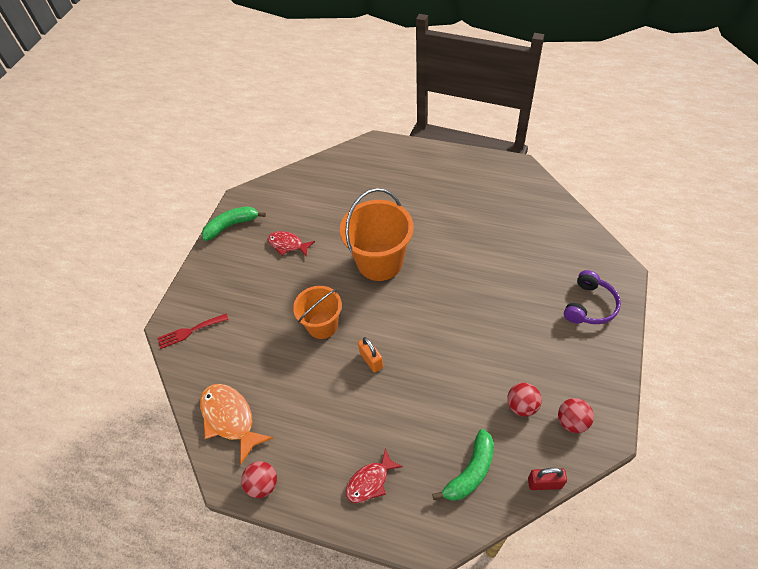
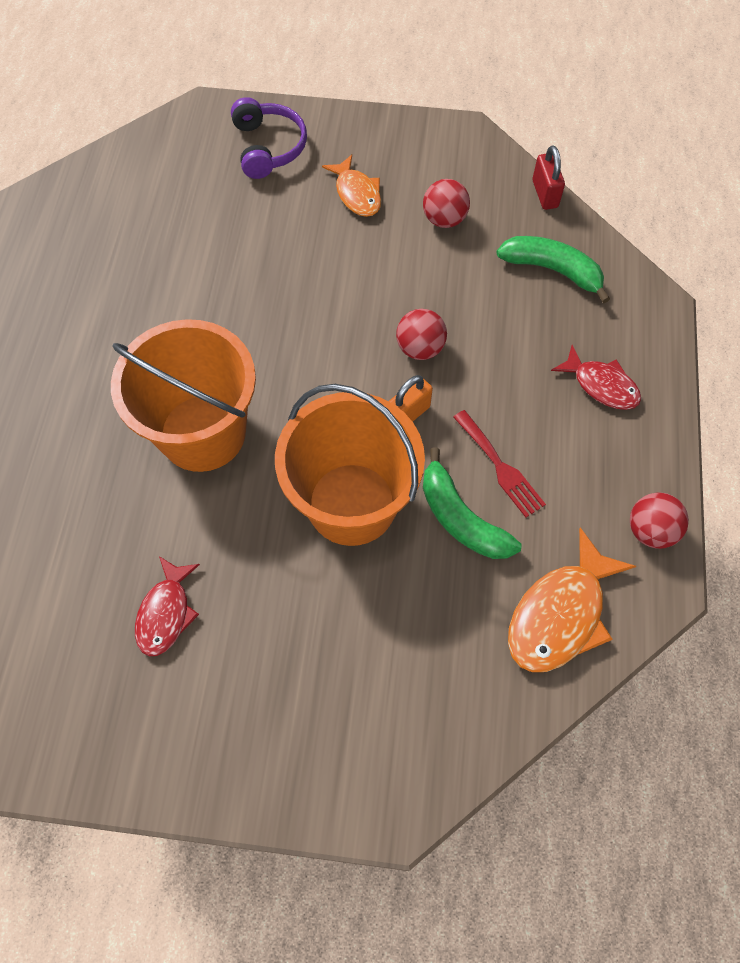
camera: 105 degrees left, 10 degrees up
(190, 331) = (402, 755): red fork -> red fork (500, 467)
(231, 225) = (112, 757): green banana -> green banana (461, 518)
(322, 325) = (352, 504): orange bucket -> orange bucket, size x1.58
(547, 353) = (357, 194): none -> orange fish
(572, 421) = (455, 167): red ball -> red ball (420, 348)
(589, 305) = (268, 147): purple headphones -> purple headphones turned 60 degrees clockwise

